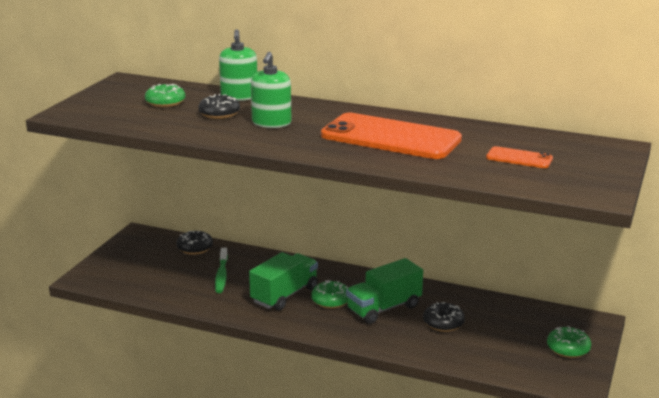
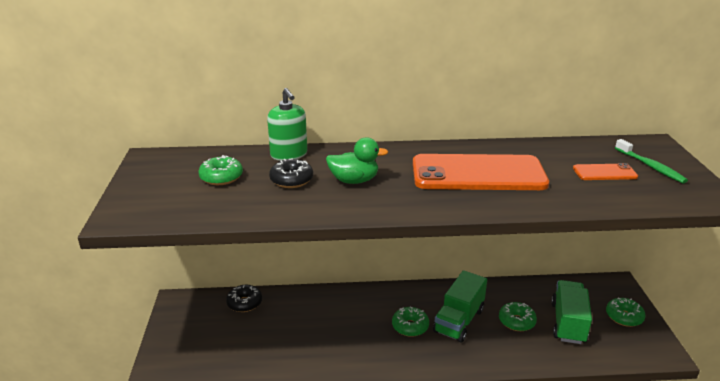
camera: 25 degrees left, 5 degrees up
(221, 275) = (292, 328): green toothbrush -> green toothbrush (650, 166)
(271, 123) = (354, 180): green soap dispenser -> green duck
(284, 295) = (366, 333): green truck -> green truck (568, 323)
(443, 323) = (516, 321): black donut -> green donut

